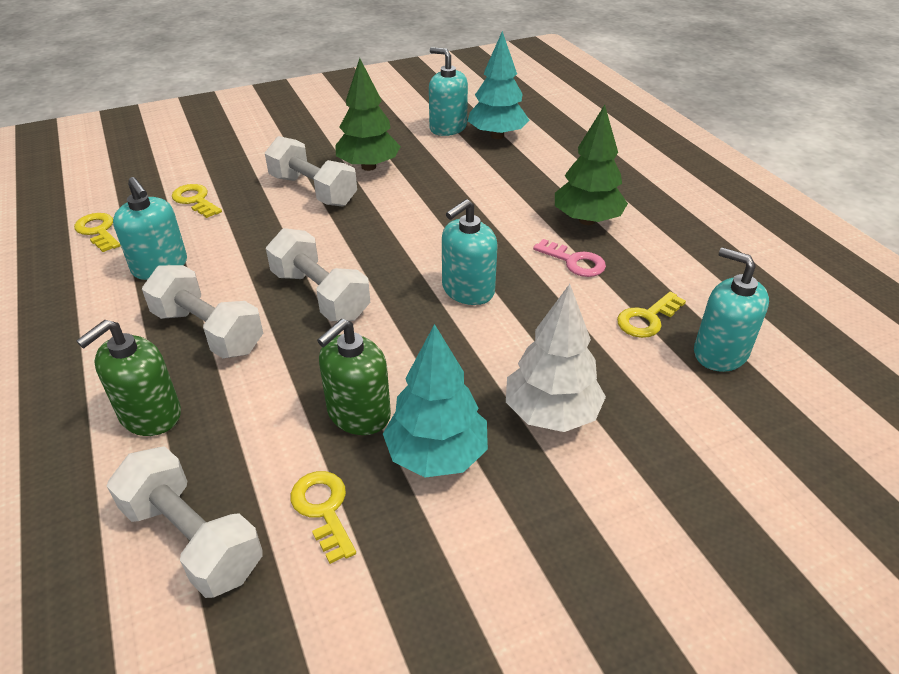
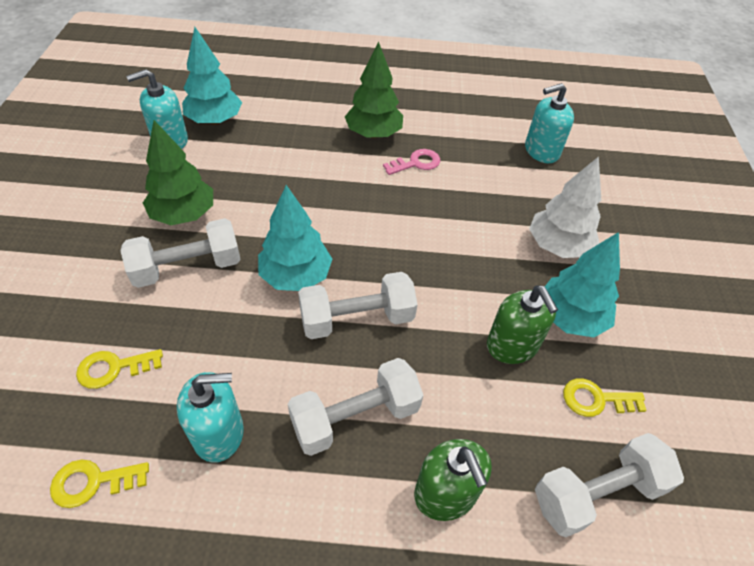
camera: 65 degrees left, 10 degrees up
(345, 244) = (296, 276): none -> turquoise tree
(468, 290) = (411, 229): turquoise soap dispenser -> none
(647, 319) = (495, 162): yellow key -> none

